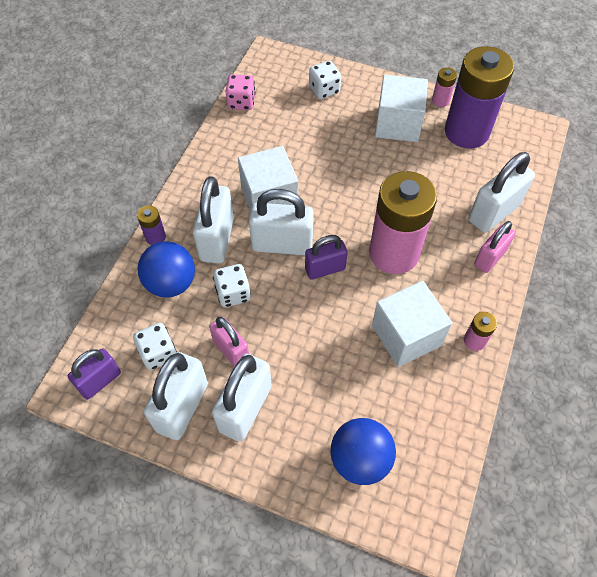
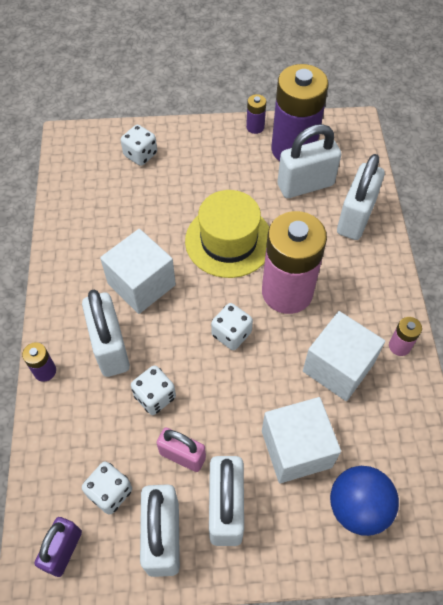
camera: 25 degrees left, 0 degrees up
(171, 283) = (86, 413): blue ball -> none
(241, 102) = (63, 196): pink dice -> none
(282, 244) = (178, 326): white padlock -> white padlock (305, 185)
(325, 269) = (231, 334): purple padlock -> white dice
(364, 190) = (229, 241): none -> yellow hat
(398, 124) = (227, 164): white cube -> white cube (296, 449)
(440, 100) = (255, 127): pink battery -> purple battery
(490, 258) = (373, 262): pink padlock -> none

